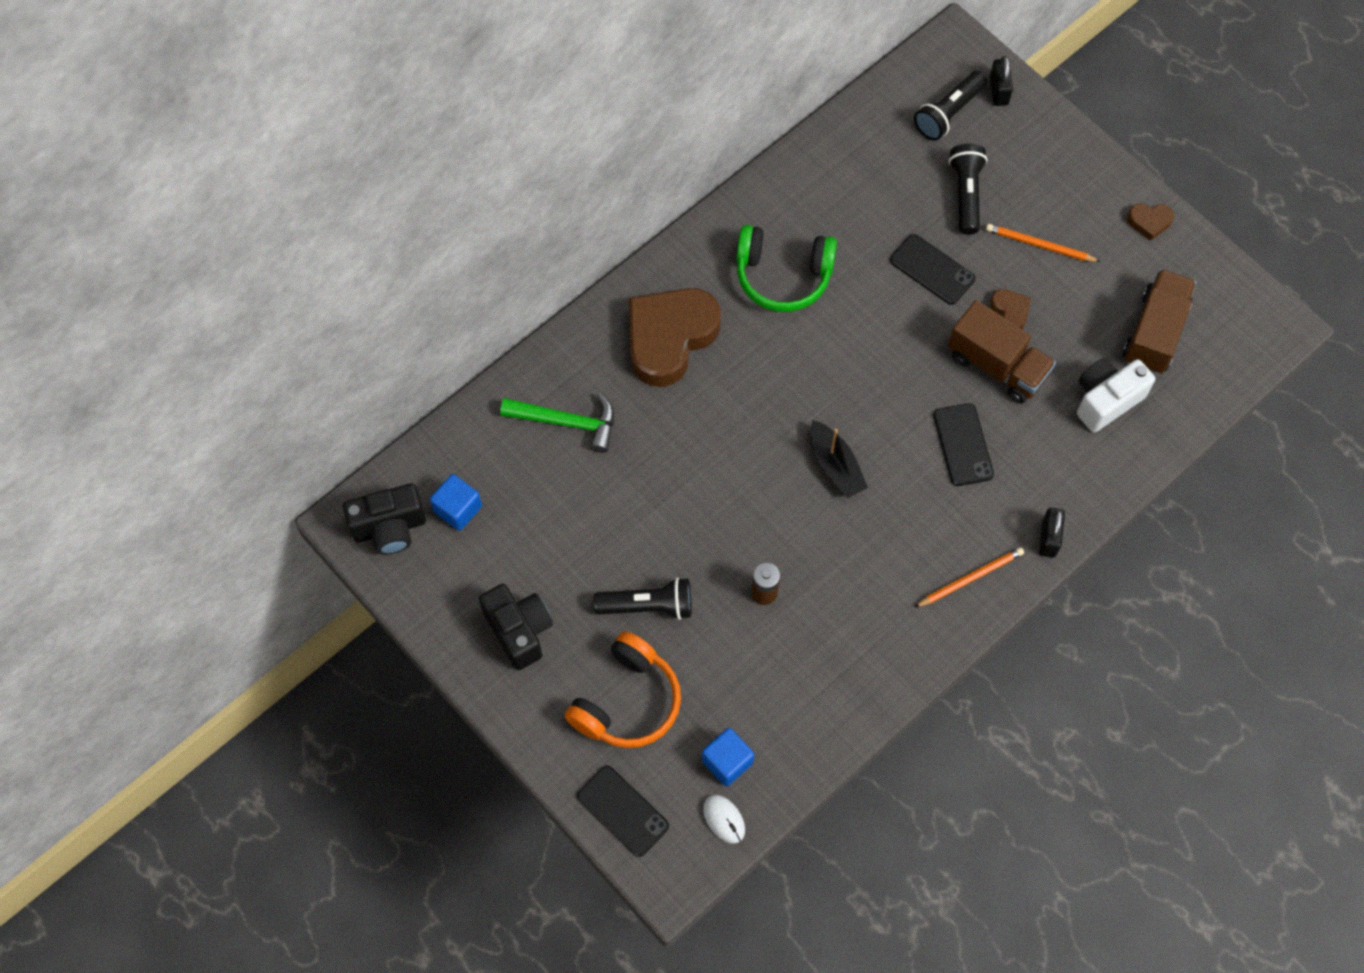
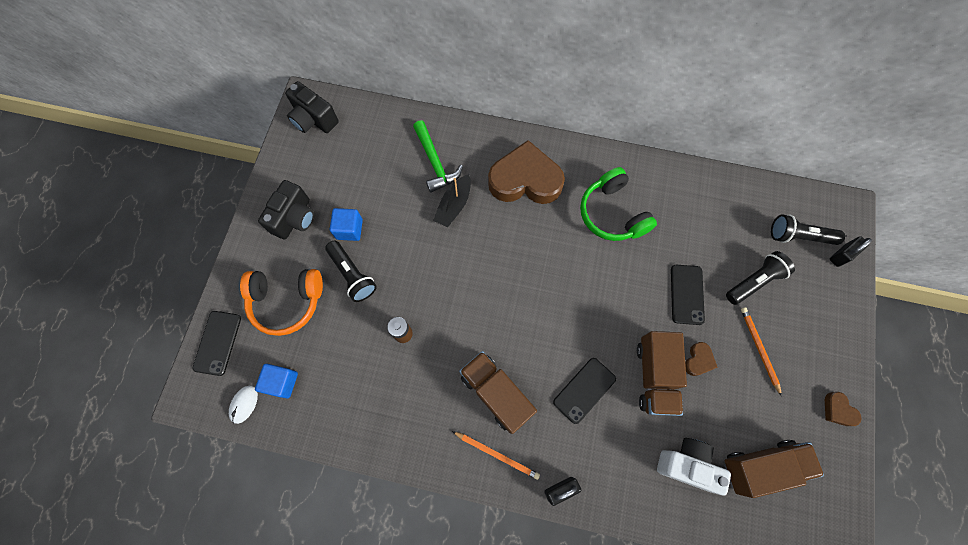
camera: 55 degrees right, 5 degrees up
(458, 509) = (346, 143): blue cube -> blue cube (349, 229)
(835, 465) = (513, 322): black boat -> black boat (454, 205)
(904, 536) = (496, 393): none -> brown truck

